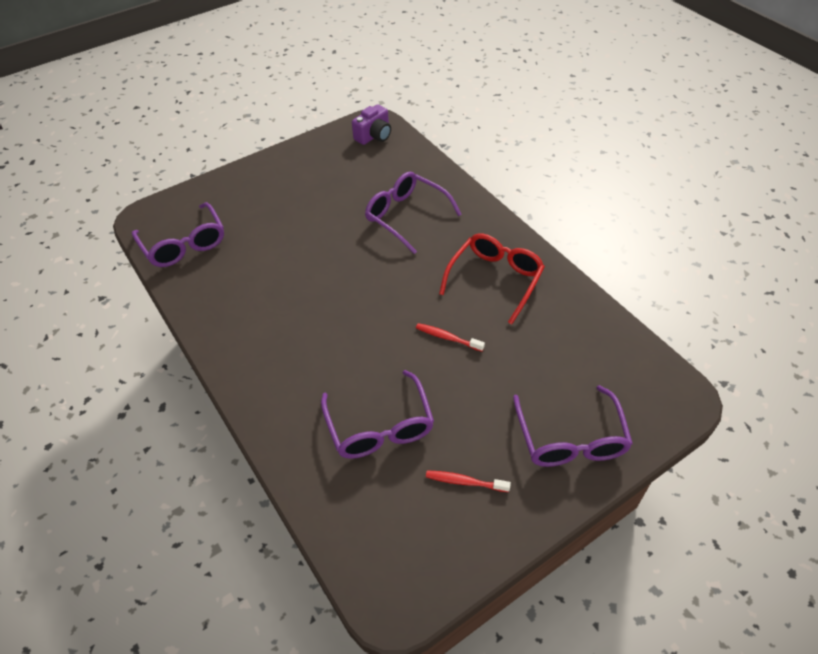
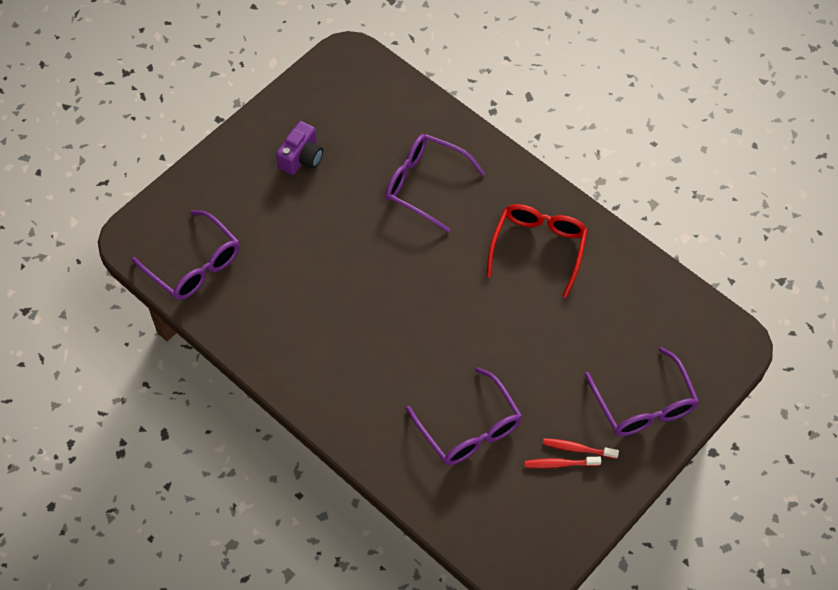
camera: 15 degrees left, 10 degrees up
(374, 136) = (355, 77): purple camera -> purple camera (301, 158)
(447, 337) = (507, 324): red toothbrush -> red toothbrush (577, 448)

